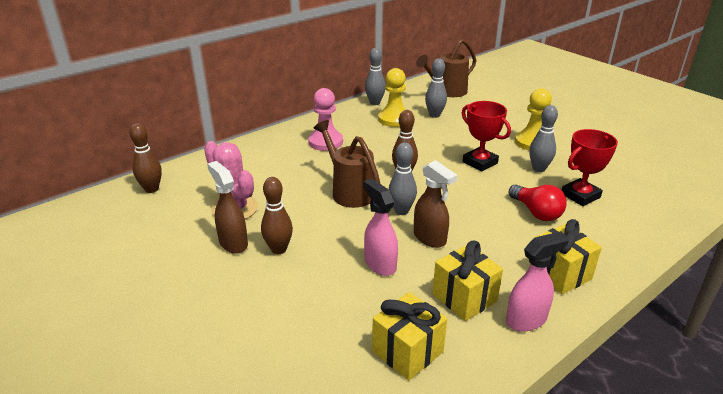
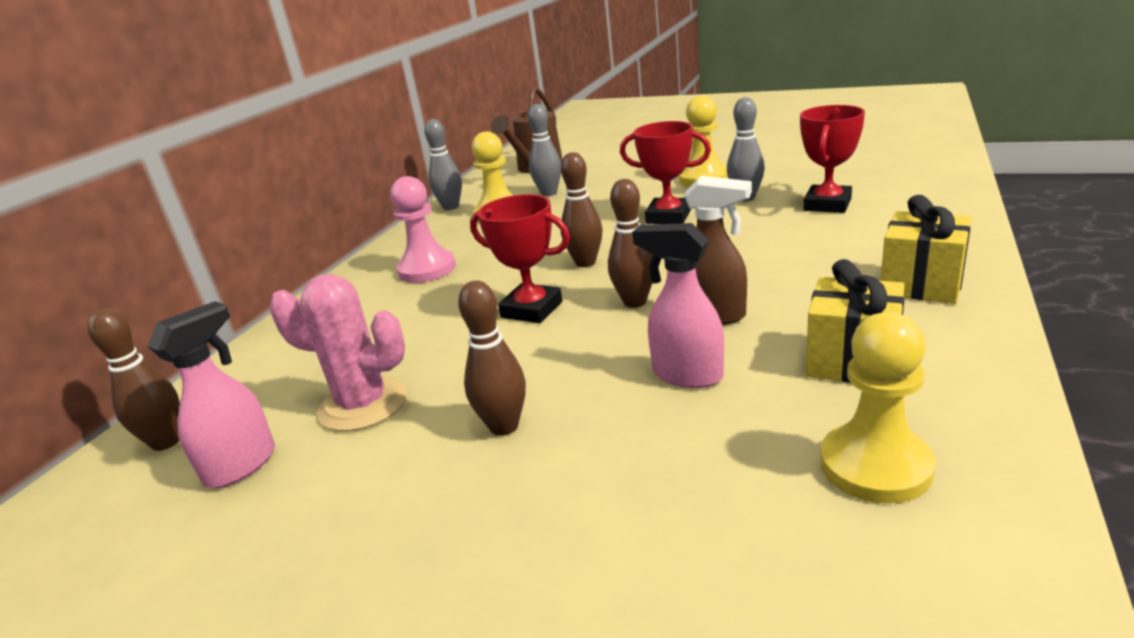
camera: 25 degrees left, 5 degrees down
(233, 243) = (412, 453): brown spray bottle -> none
(349, 191) = (531, 309): brown watering can -> red trophy
(401, 211) = (635, 302): grey bowling pin -> brown bowling pin
(407, 351) = (875, 466): yellow gift -> yellow pawn
(526, 320) = (960, 349): pink spray bottle -> pink spray bottle (242, 465)
(536, 212) = (804, 237): red light bulb -> none

